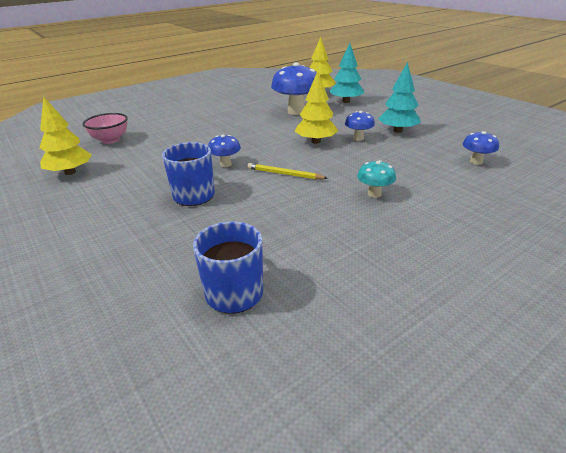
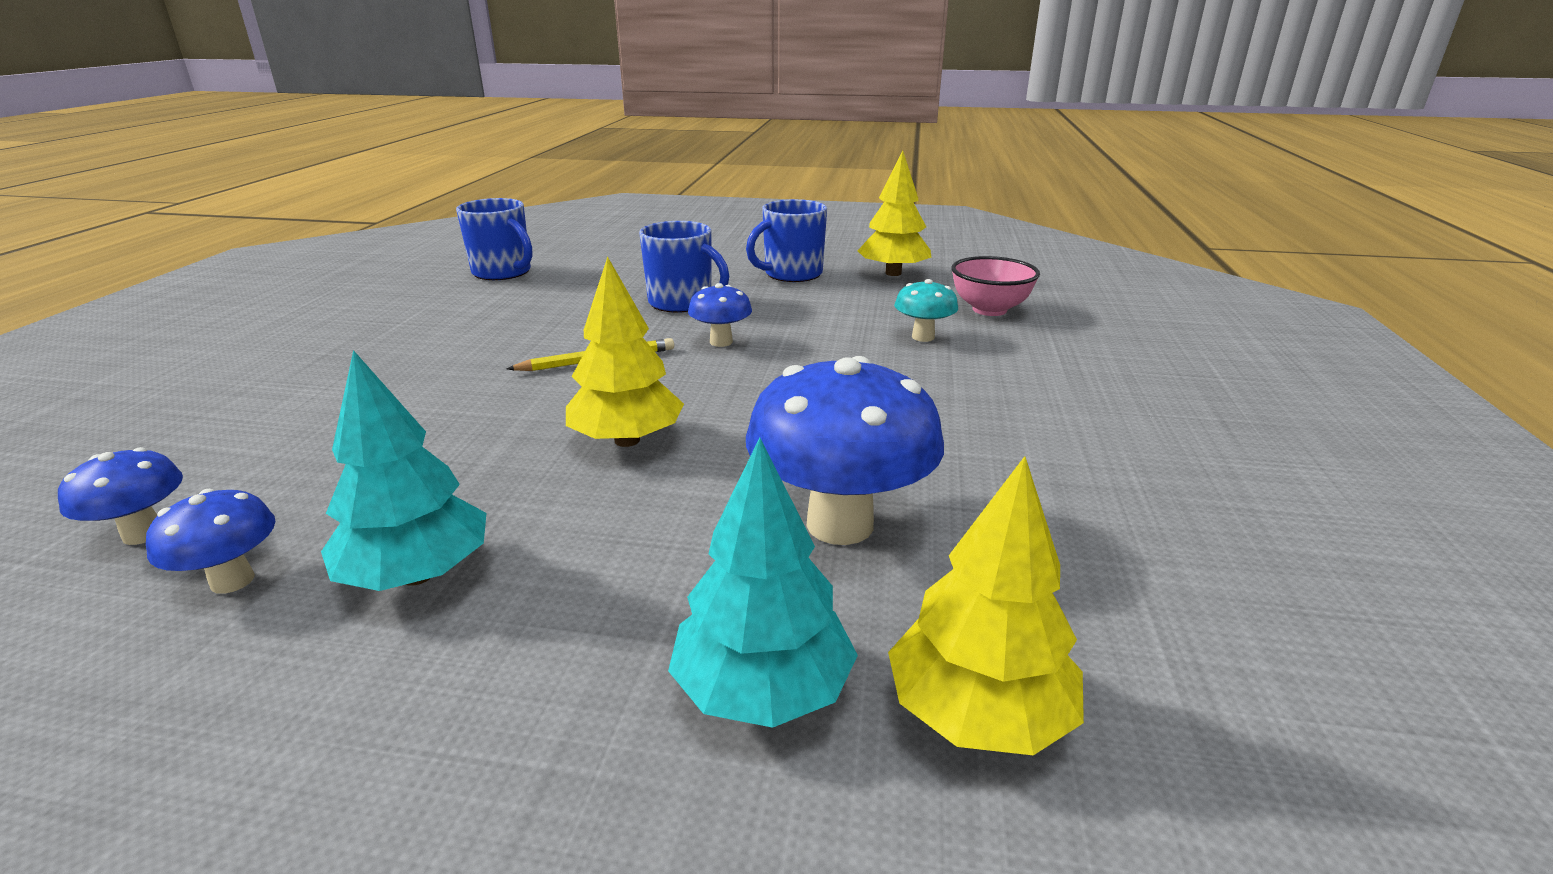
camera: 135 degrees right, 5 degrees down
(103, 193) = (791, 274): none -> blue mug
(358, 138) = (527, 491): blue mushroom -> blue mushroom (232, 581)
(374, 194) = (404, 382): turquoise mushroom -> turquoise mushroom (923, 337)

